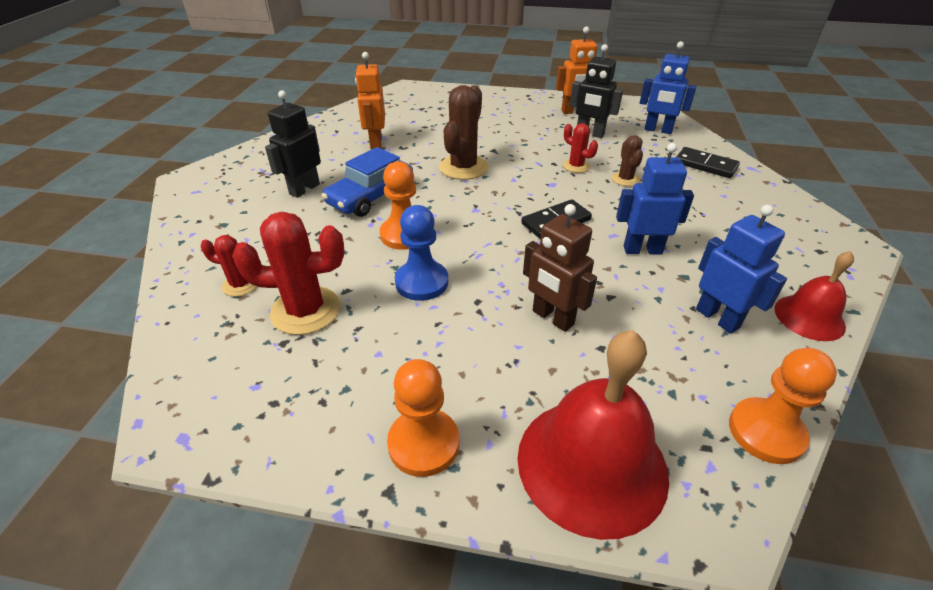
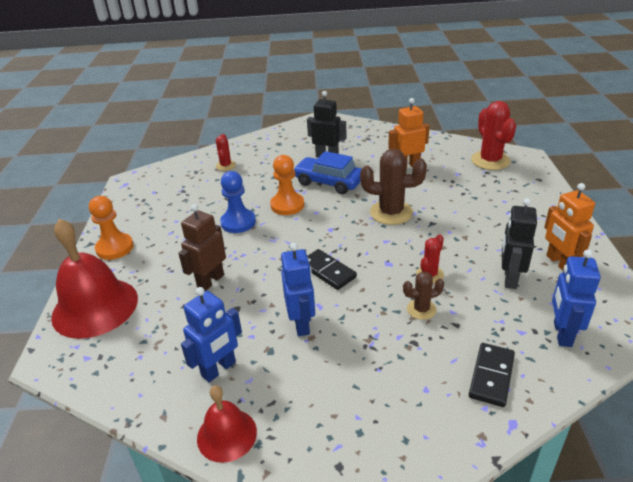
camera: 80 degrees right, 5 degrees down
(305, 310) = (207, 190): red cactus -> red cactus (490, 161)
(766, 432) = (108, 387): orange pawn -> none

